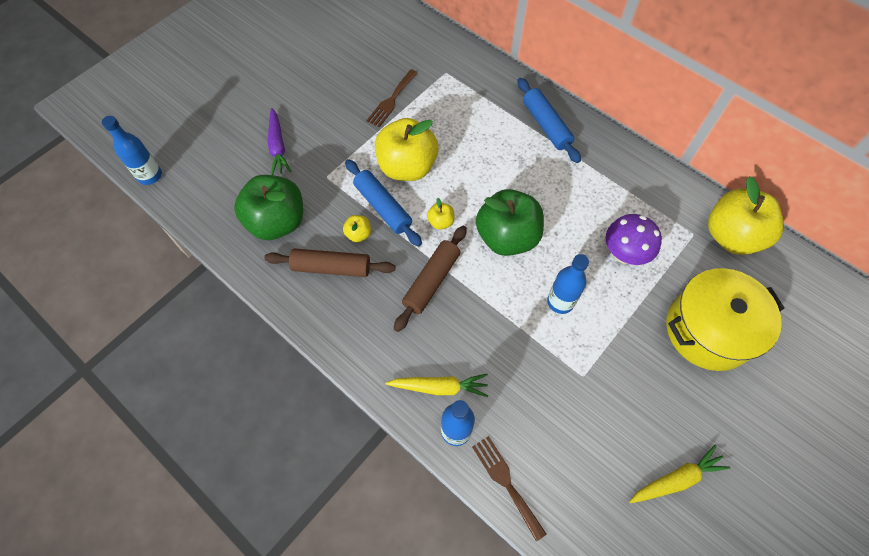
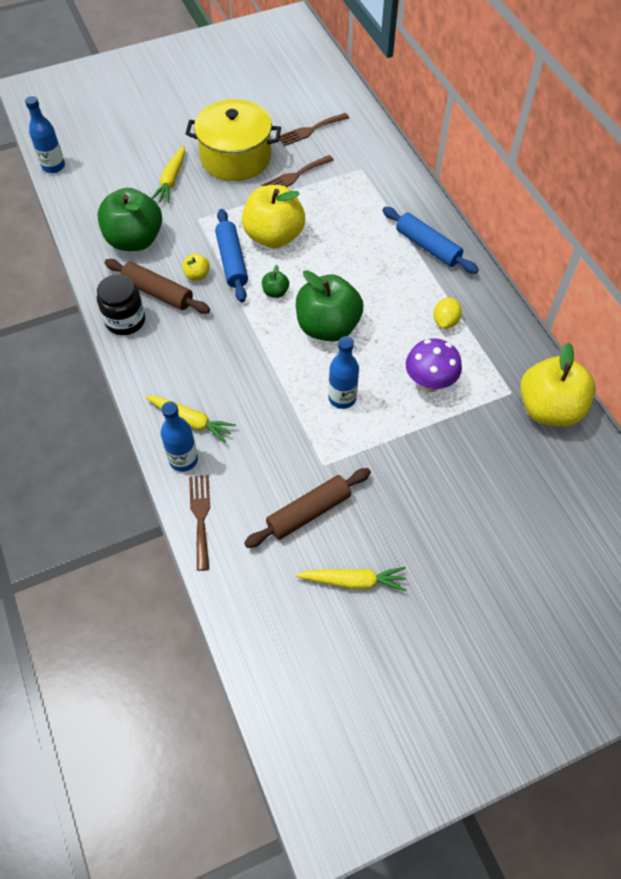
camera: 25 degrees right, 5 degrees down
(278, 146) = (171, 180): purple carrot -> yellow carrot
(316, 310) = (125, 320): none -> black jar
(379, 51) = (310, 130): none -> brown fork
(431, 281) = (236, 336): brown rolling pin -> brown rolling pin (308, 512)
(440, 222) = (275, 292): yellow apple -> green apple
(546, 125) = (427, 247): blue rolling pin -> blue rolling pin turned 45 degrees counterclockwise
(602, 190) = (445, 321): none -> yellow lemon
(708, 330) = (469, 477): yellow pot -> yellow pot (236, 157)

